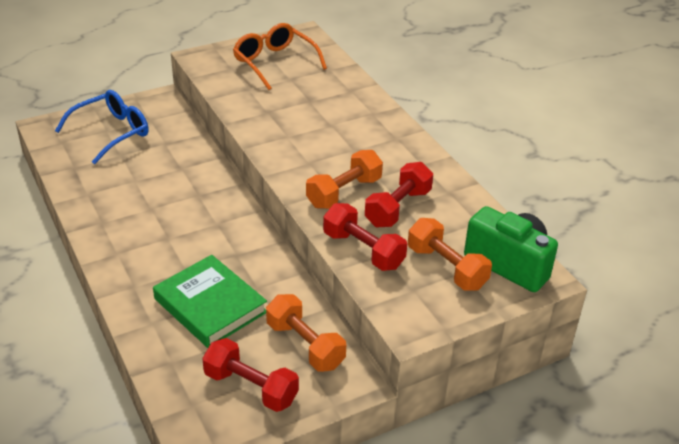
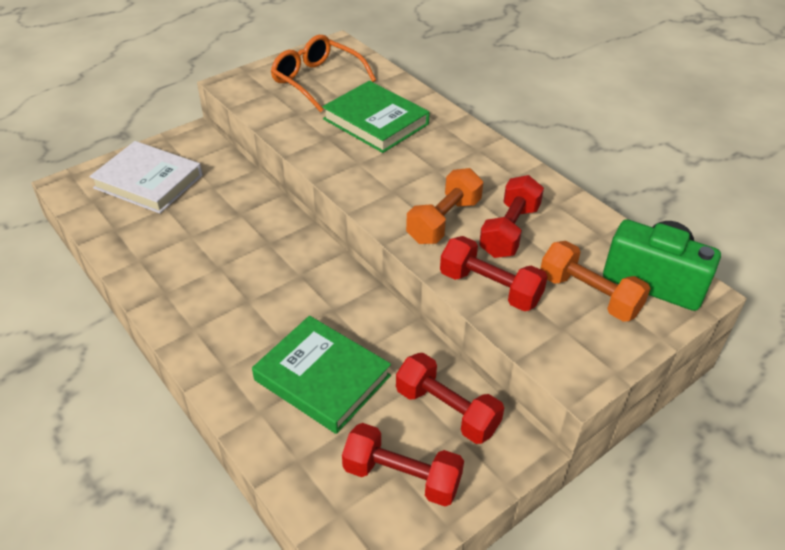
camera: 10 degrees left, 5 degrees up
(112, 132) = (148, 182): blue glasses -> white book
(305, 345) = (447, 410): orange dumbbell -> red dumbbell
(314, 104) = (375, 122): none -> green book

